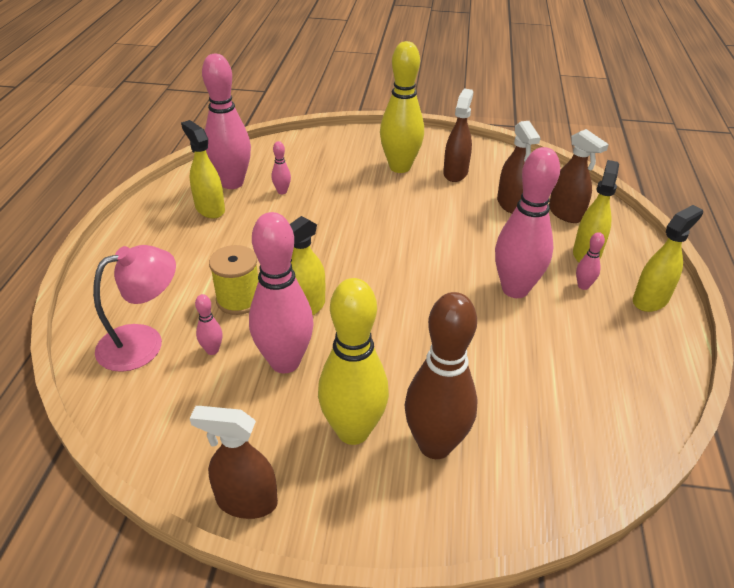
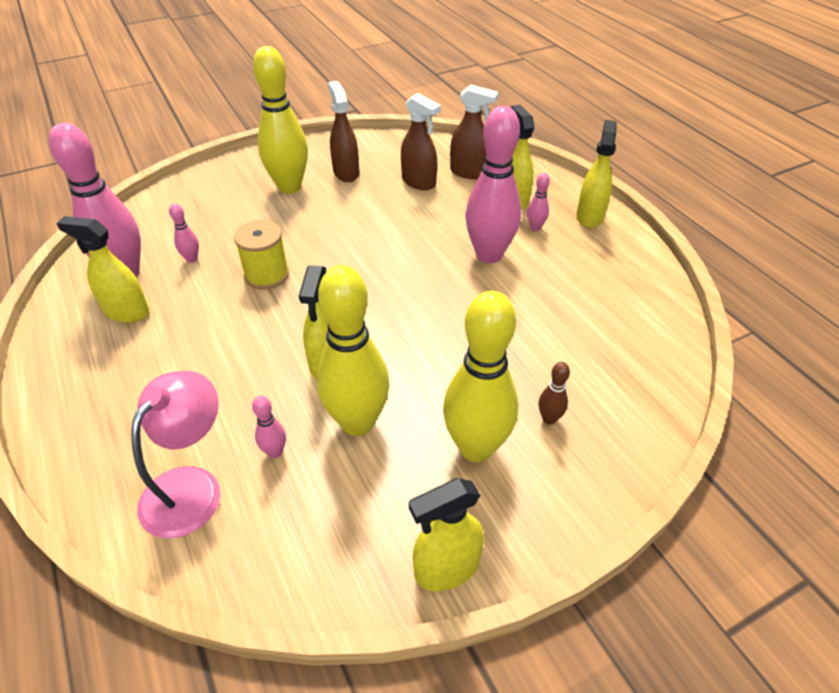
camera: 35 degrees left, 5 degrees up
(239, 299) = (253, 388): yellow spool -> yellow spool (267, 275)
(246, 501) = (446, 568): brown spray bottle -> yellow spray bottle
(285, 362) = (357, 422): pink bowling pin -> yellow bowling pin
(435, 445) = (549, 419): brown bowling pin -> brown bowling pin, size x0.42

